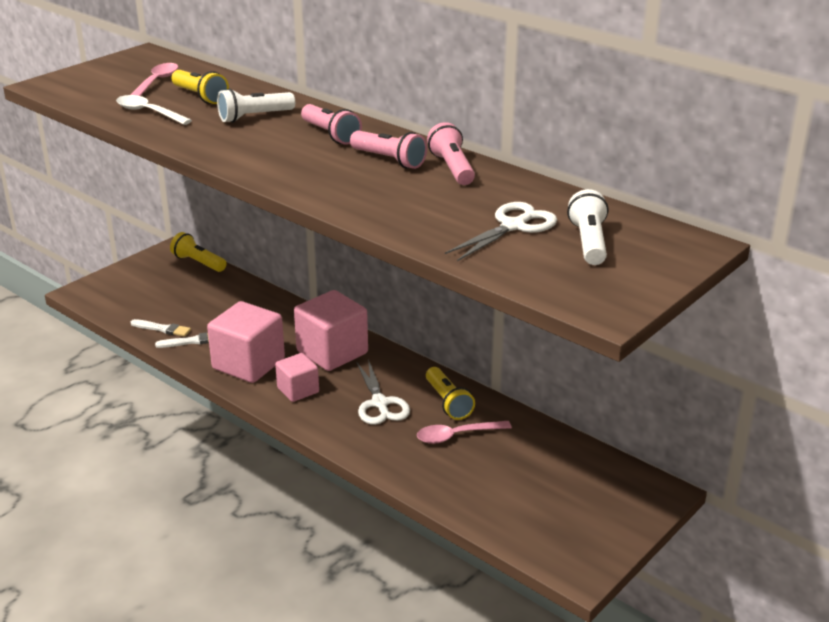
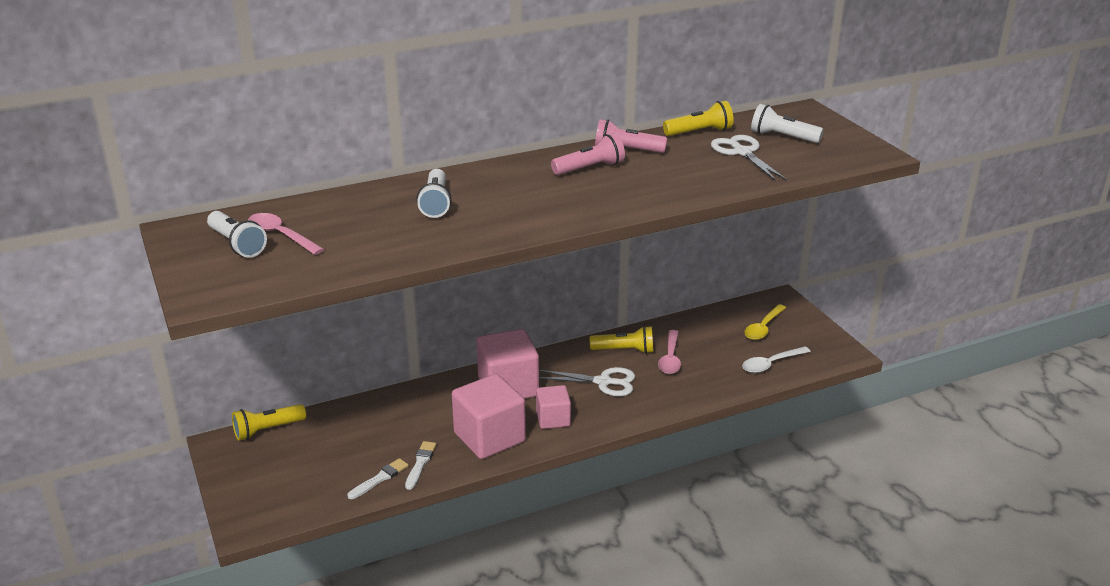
camera: 65 degrees left, 0 degrees up
(132, 74) = (237, 244): none -> white flashlight
(148, 112) = (364, 250): white spoon -> white spoon (771, 364)
(200, 96) = (351, 219): yellow flashlight -> yellow flashlight (699, 132)
(330, 135) = (513, 180): pink flashlight -> none
(579, 490) = (763, 328): none -> yellow spoon

